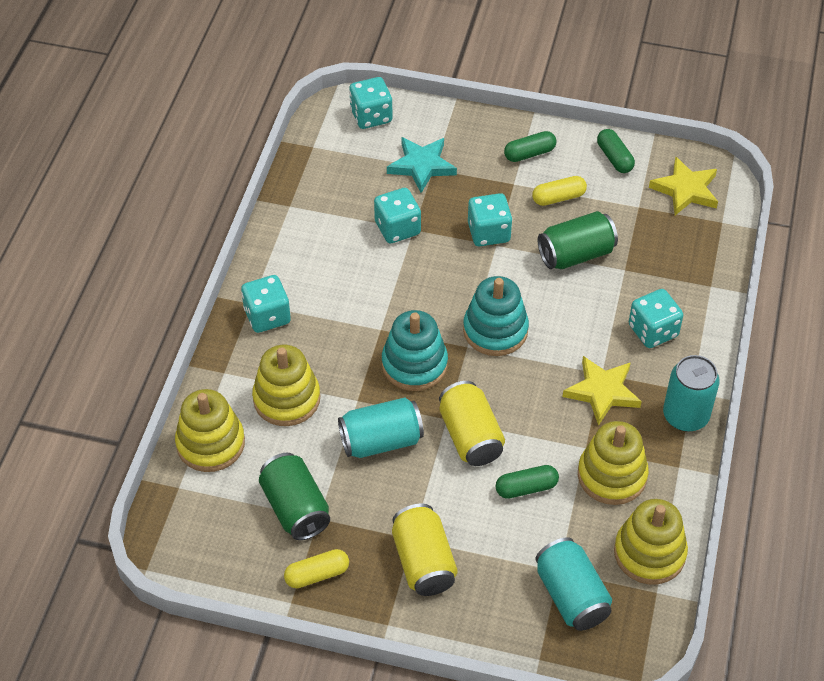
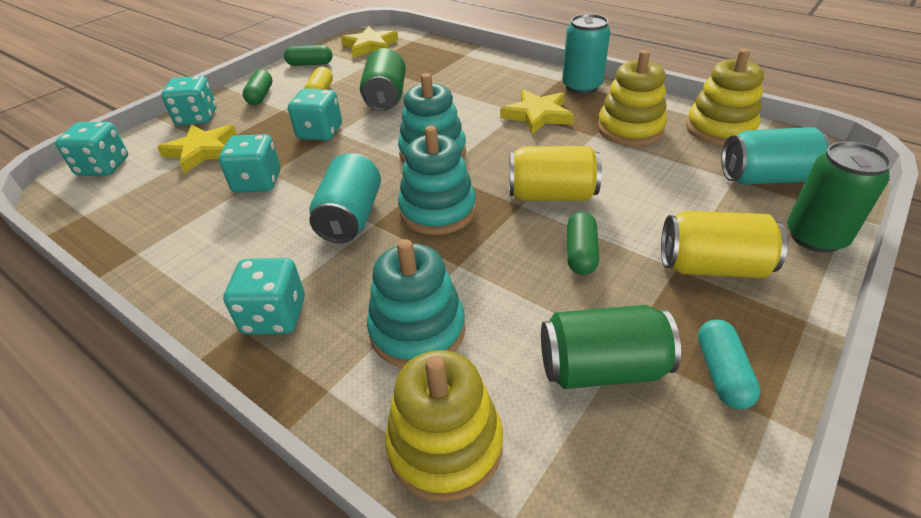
camera: 65 degrees left, 10 degrees down
(286, 399) = (417, 330): yellow stacking toy -> turquoise stacking toy
(317, 574) = (721, 373): yellow capsule -> turquoise capsule
(381, 441) = (527, 260): turquoise can -> turquoise can (350, 217)
(421, 166) = (202, 151): turquoise star -> yellow star
(493, 633) = (815, 237): none -> green can
(526, 488) = (629, 176): green capsule -> green capsule (580, 253)
(653, 331) = (490, 82): turquoise dice -> turquoise dice (197, 118)

